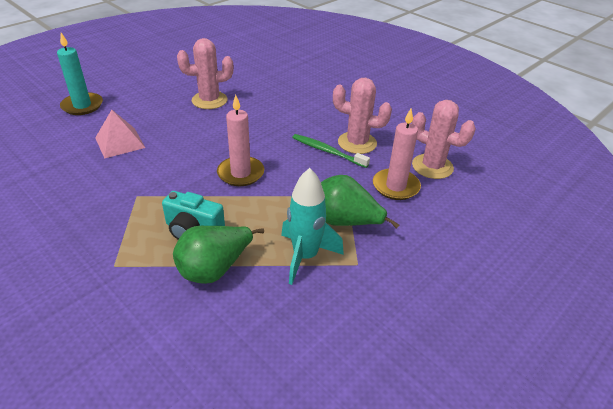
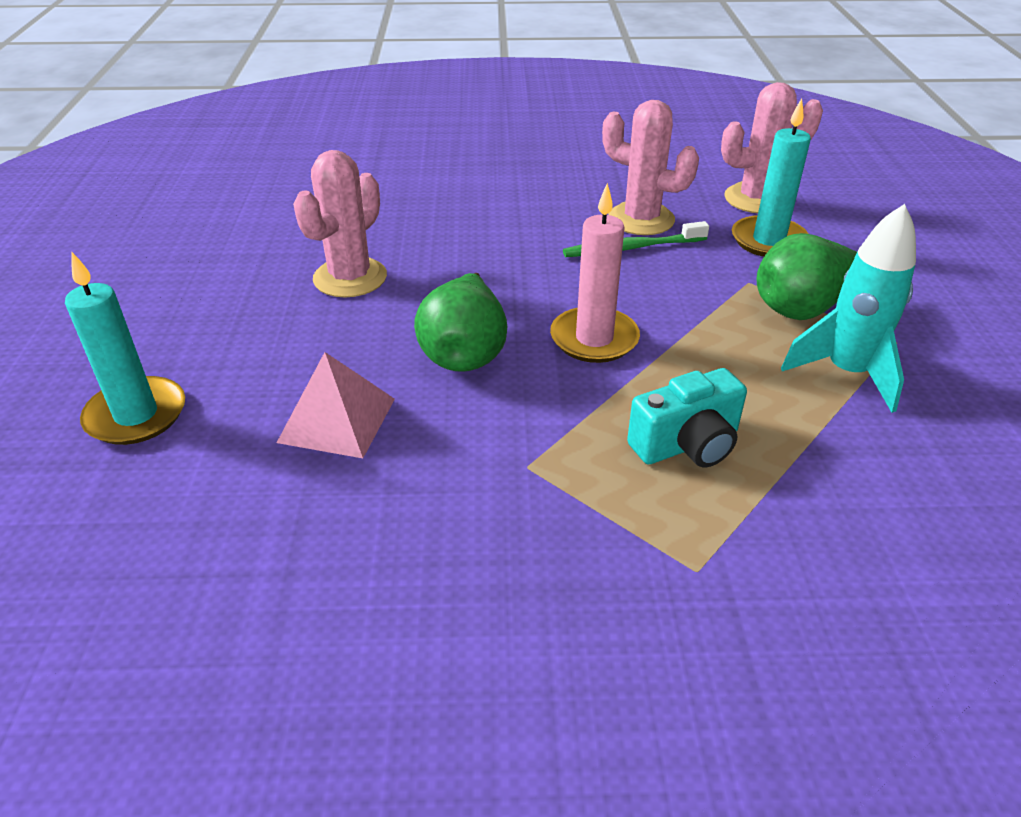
camera: 45 degrees left, 0 degrees up
(215, 269) = (803, 464): green pear -> green pear (465, 353)
(357, 143) = (641, 219): pink cactus -> pink cactus turned 60 degrees clockwise
(395, 186) = (768, 240): pink candle -> turquoise candle

